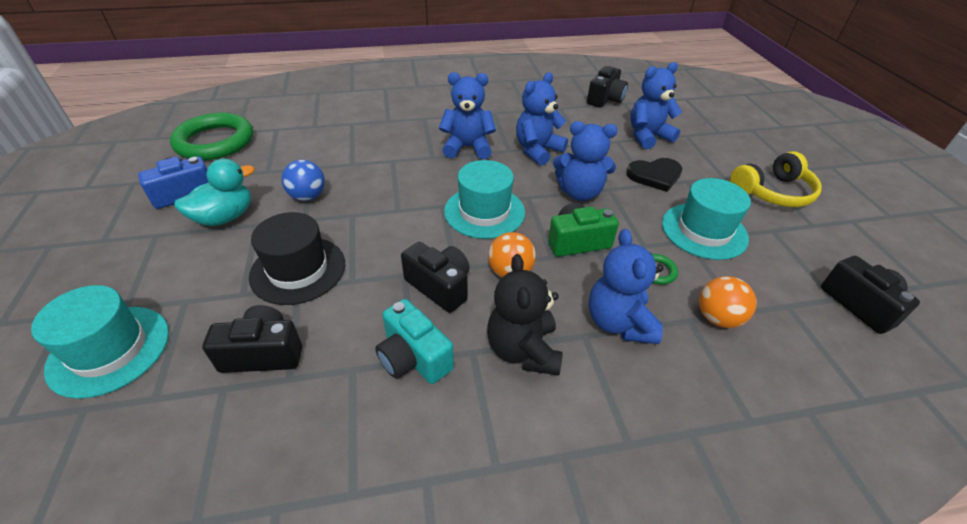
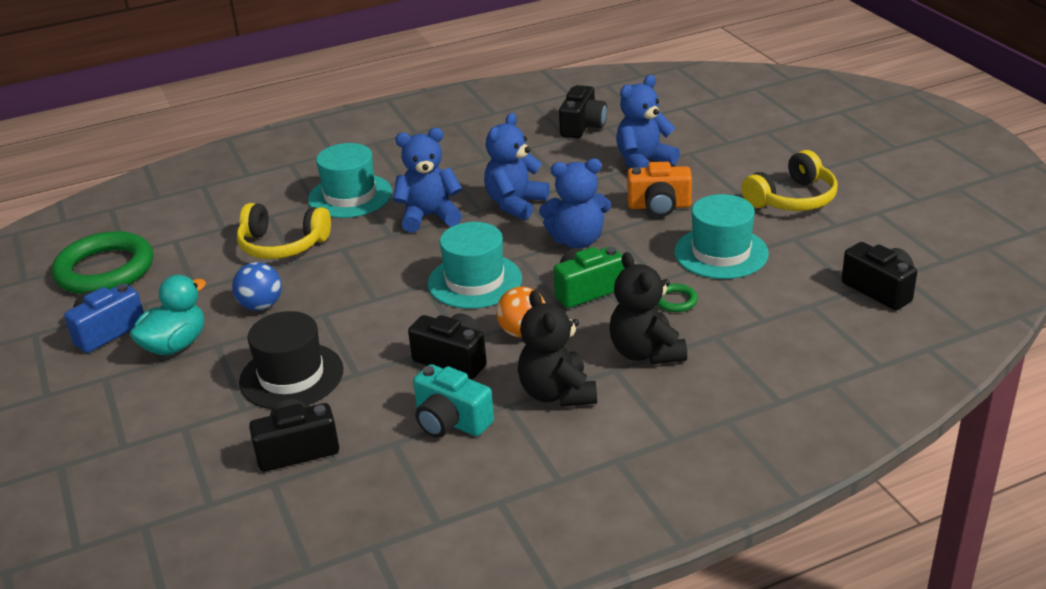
camera: 10 degrees left, 10 degrees down
(109, 350) = (134, 480): turquoise hat -> turquoise hat (350, 196)
(349, 148) = (282, 245): none -> yellow headphones
(619, 322) = (646, 352): blue teddy bear -> black teddy bear
(655, 176) = (659, 206): black heart -> orange camera
(717, 318) = (742, 329): orange ball -> none

